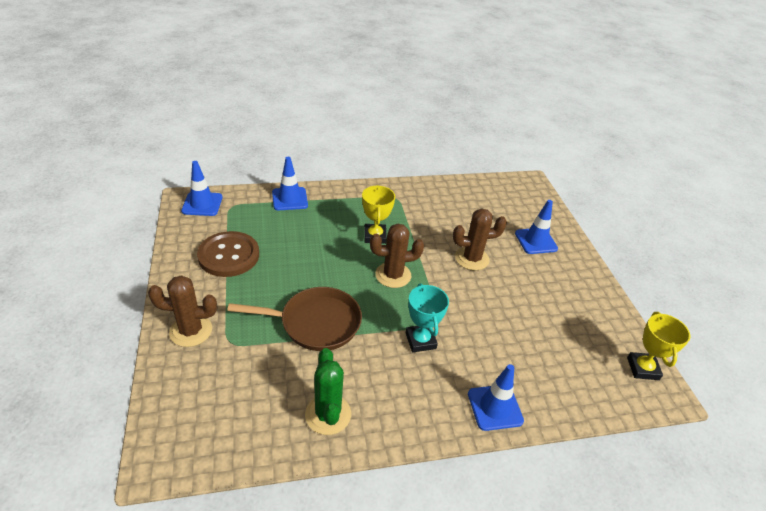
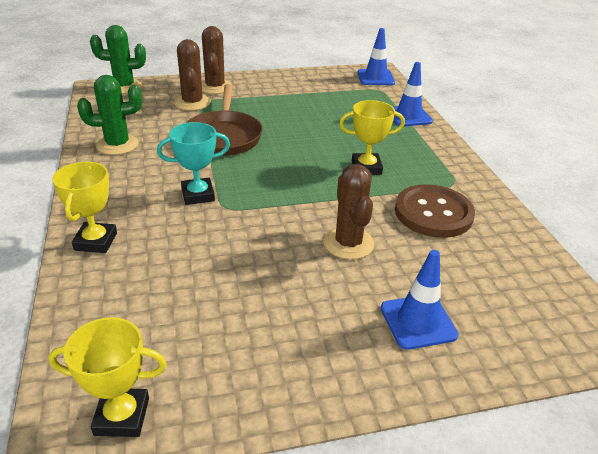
camera: 90 degrees right, 5 degrees down
(163, 429) = (124, 87): none -> green cactus
(229, 255) = (307, 94): brown button -> brown button (433, 213)
(393, 275) = (300, 179): brown cactus -> brown cactus (192, 103)
(495, 407) = (95, 241): blue traffic cone -> yellow trophy

